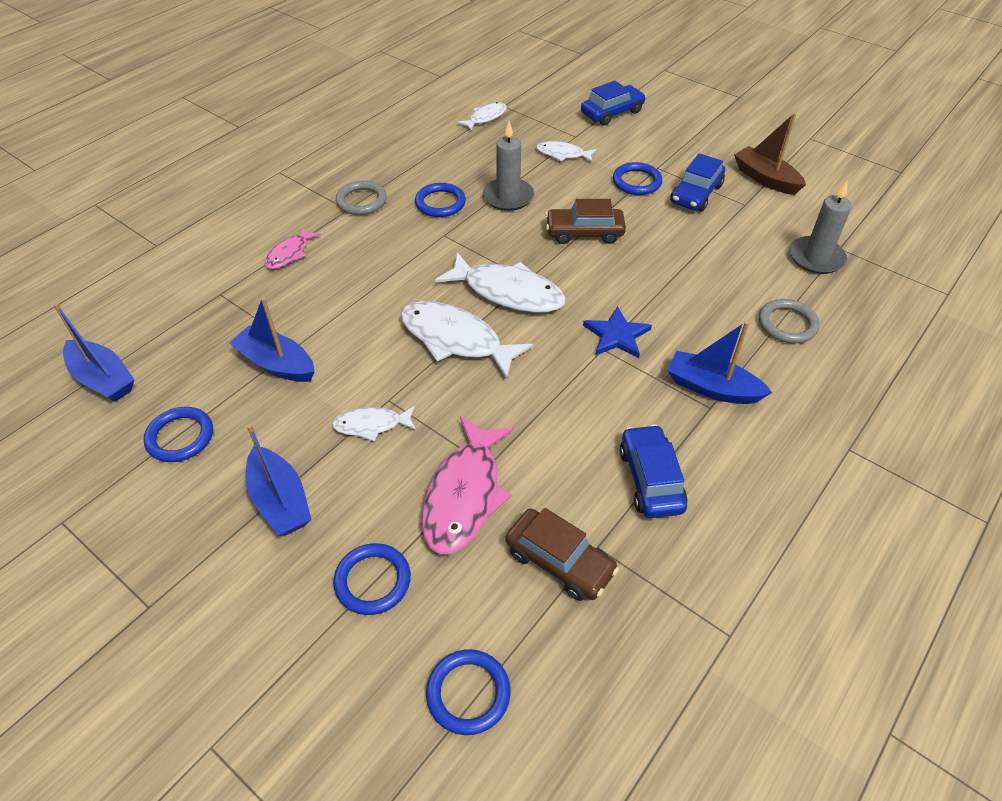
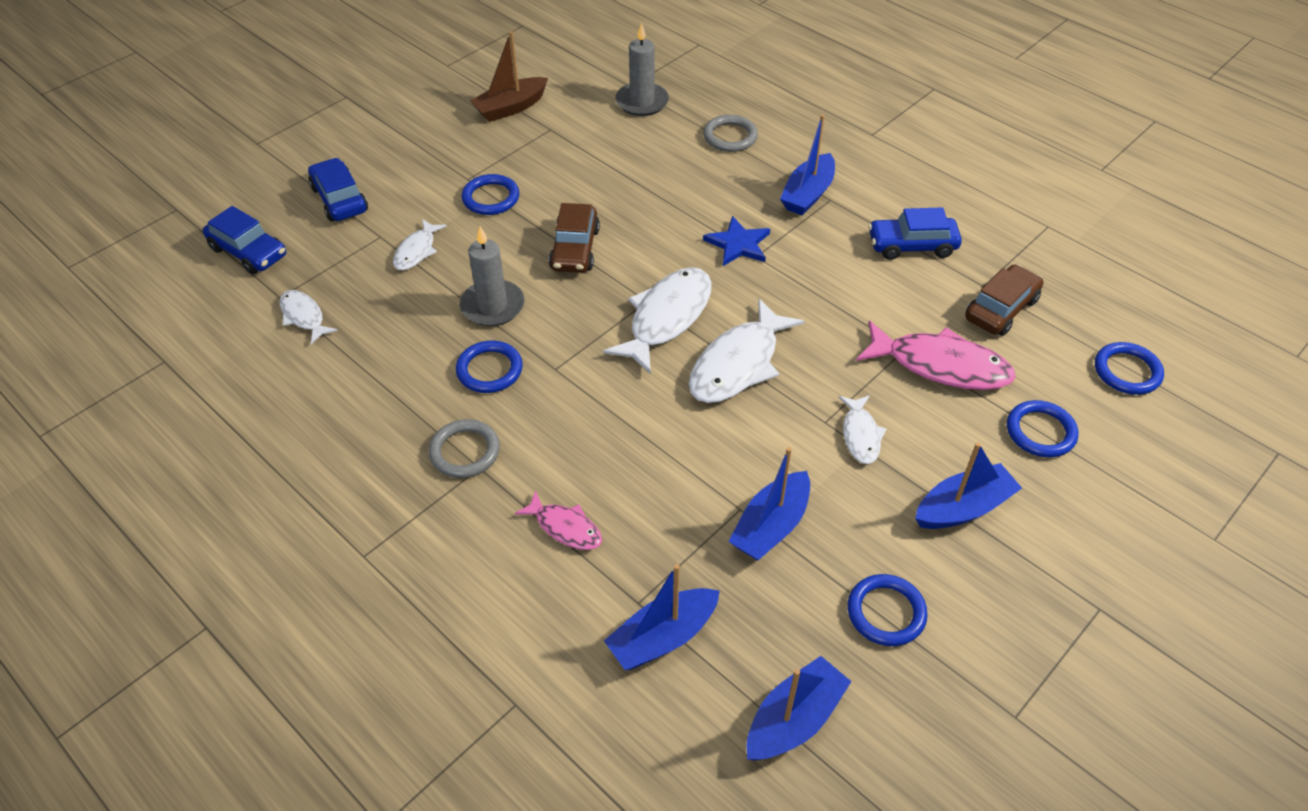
camera: 85 degrees left, 0 degrees up
(188, 308) = (662, 637): none -> blue boat
(696, 194) = (525, 158): blue car -> blue car (248, 252)

